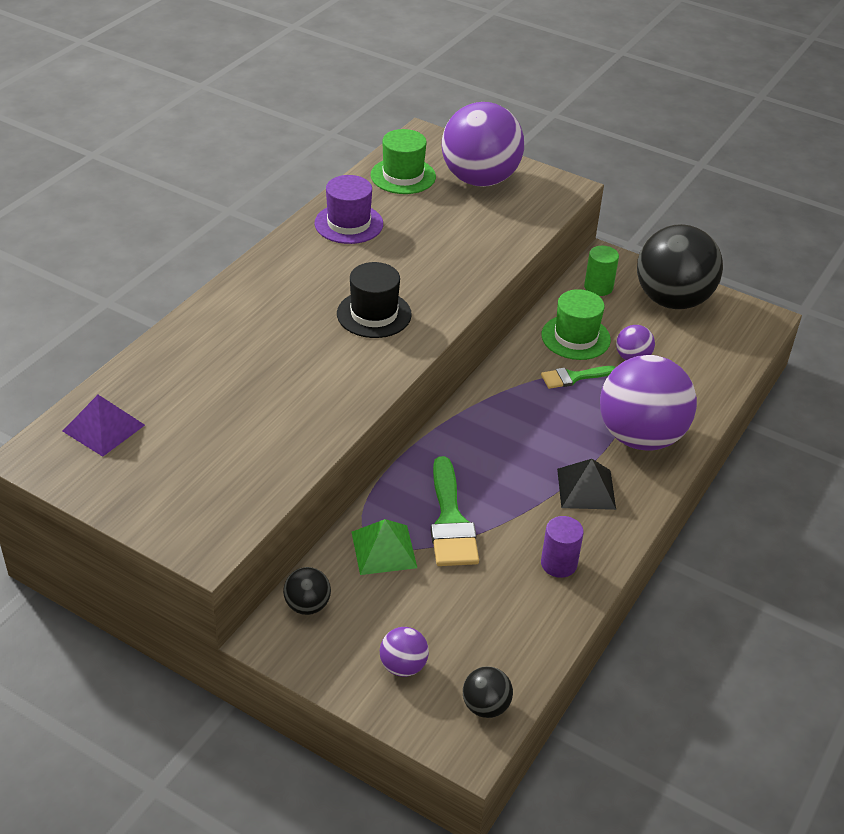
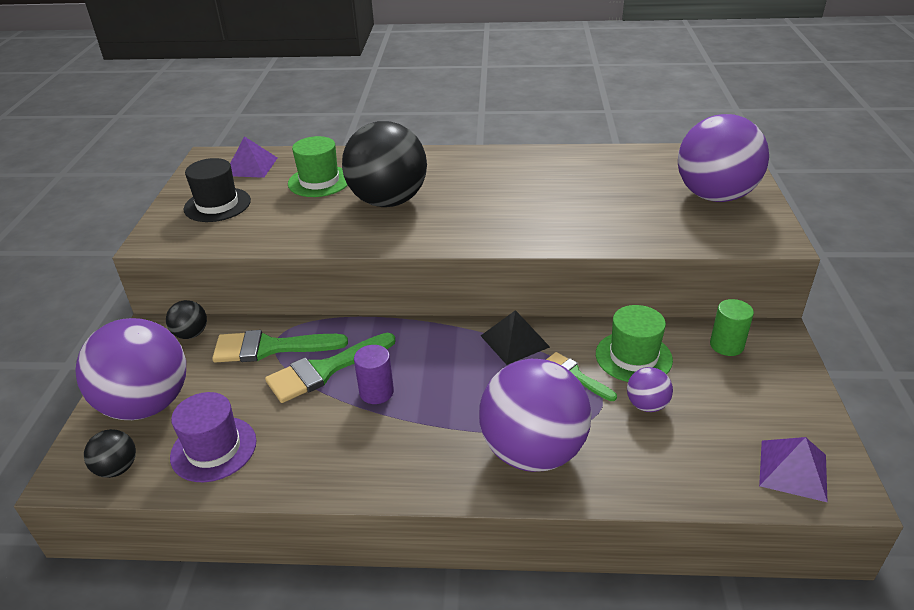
camera: 65 degrees right, 5 degrees down
(349, 224) = (567, 165): purple hat -> purple hat (213, 449)
(374, 314) = (468, 213): black hat -> black hat (217, 205)
(384, 549) = (270, 348): green pyramid -> green brush
(403, 176) = (663, 164): green hat -> green hat (319, 181)
(403, 666) = (147, 404): purple ball -> purple ball, size x2.30
(558, 564) = (312, 454): purple cylinder -> purple cylinder (376, 392)
(586, 489) = (425, 438): black pyramid -> black pyramid (514, 341)
(672, 300) = (775, 403): black ball -> black ball (388, 201)
(735, 328) = (793, 470): none -> purple pyramid

